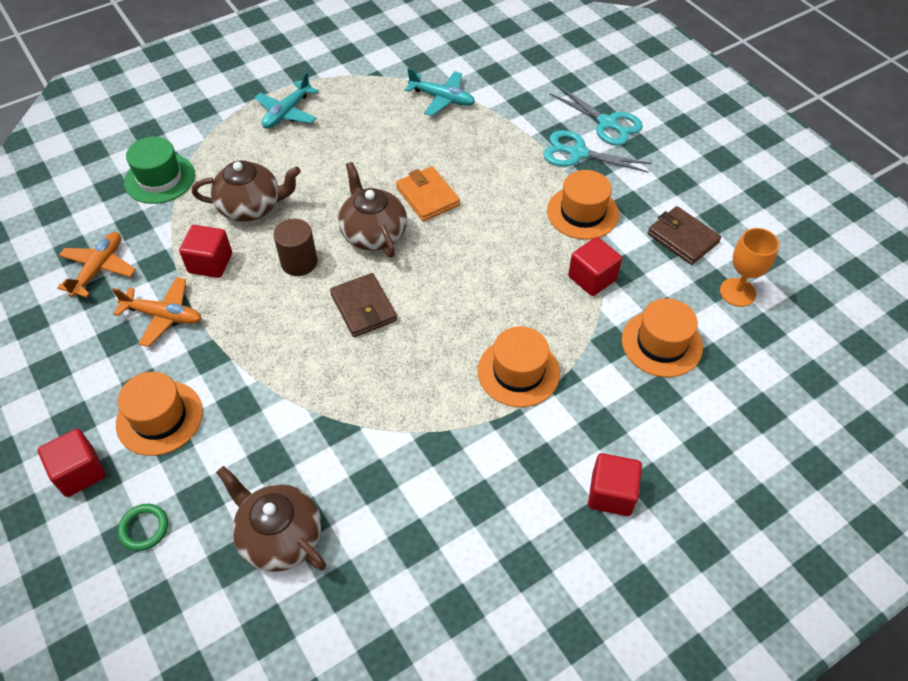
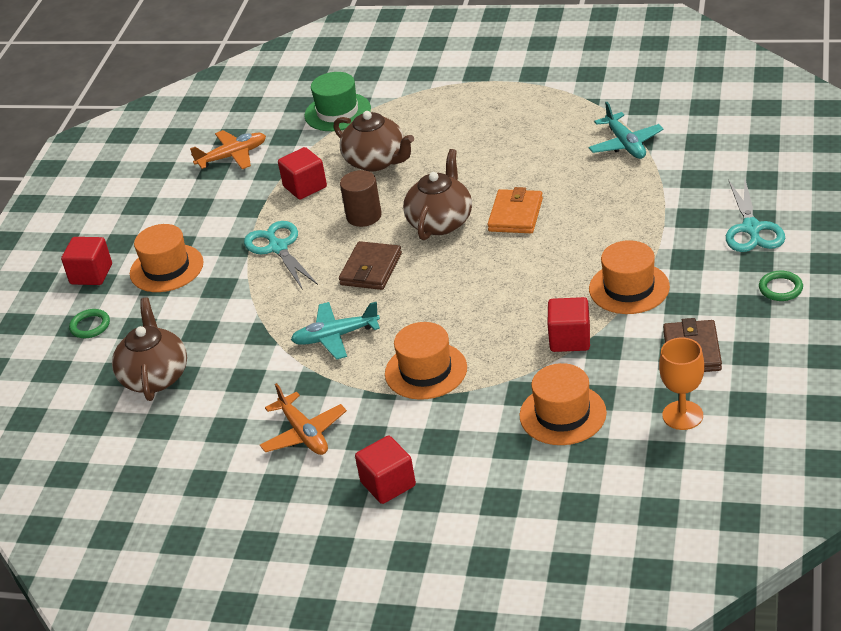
camera: 50 degrees right, 15 degrees down
(164, 316) = (237, 207): orange plane -> orange plane (304, 434)
(287, 113) = (484, 103): turquoise plane -> turquoise plane (335, 336)
(578, 153) = (689, 241): turquoise scissors -> turquoise scissors (278, 248)
(679, 159) = (780, 288): none -> green ring

